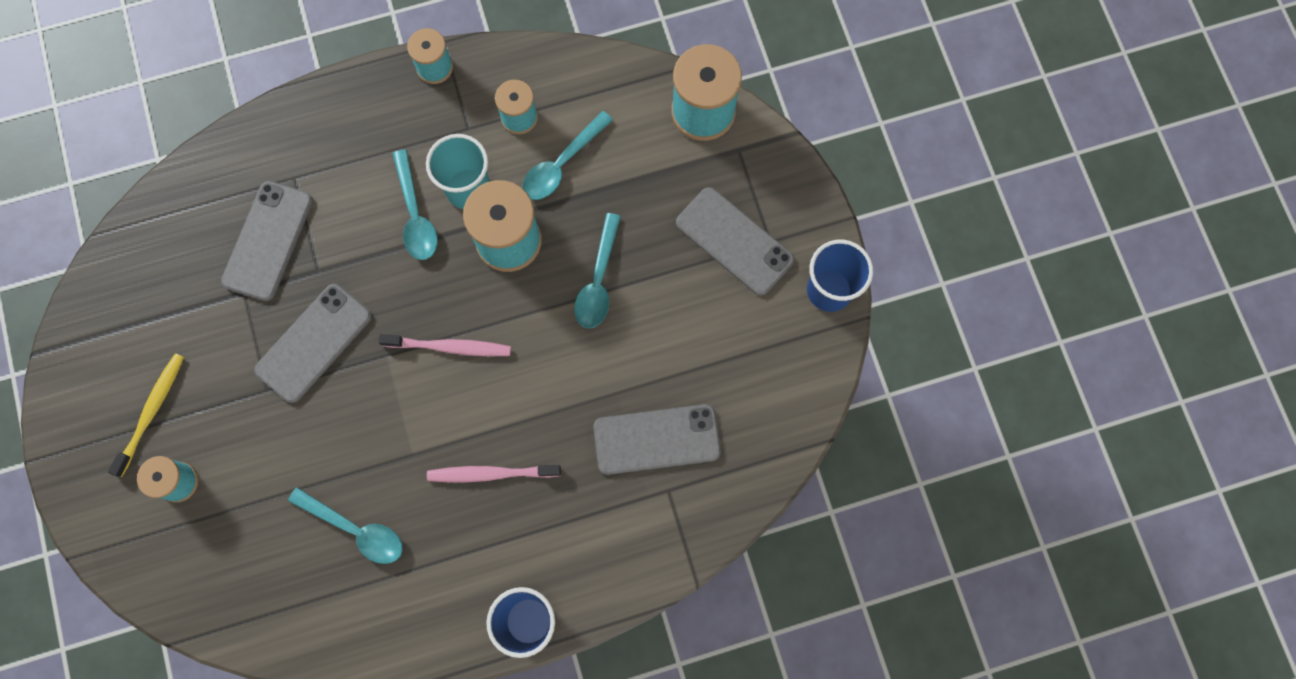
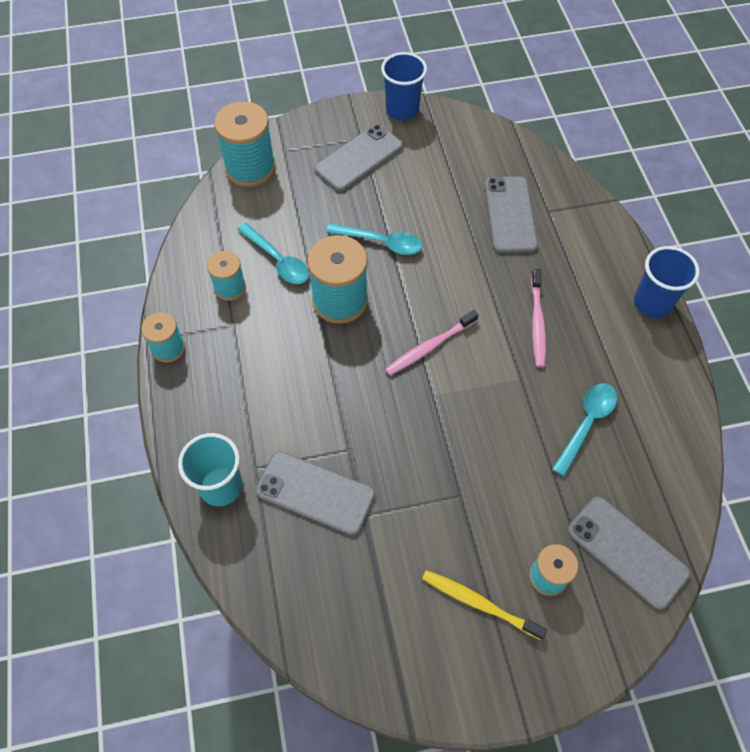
camera: 85 degrees left, 15 degrees down
(314, 343) = (418, 454): grey phone -> grey phone (627, 552)
(415, 215) = (307, 368): turquoise spoon -> none
(450, 347) = (429, 347): pink toothbrush -> pink toothbrush turned 135 degrees counterclockwise
(468, 189) = (289, 327): turquoise cup -> turquoise cup (221, 486)

